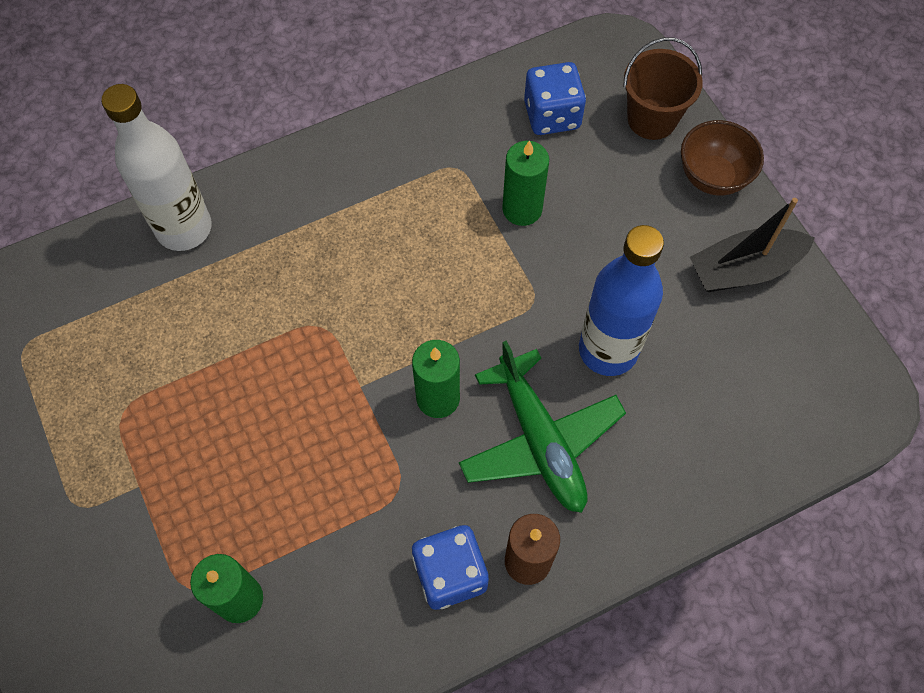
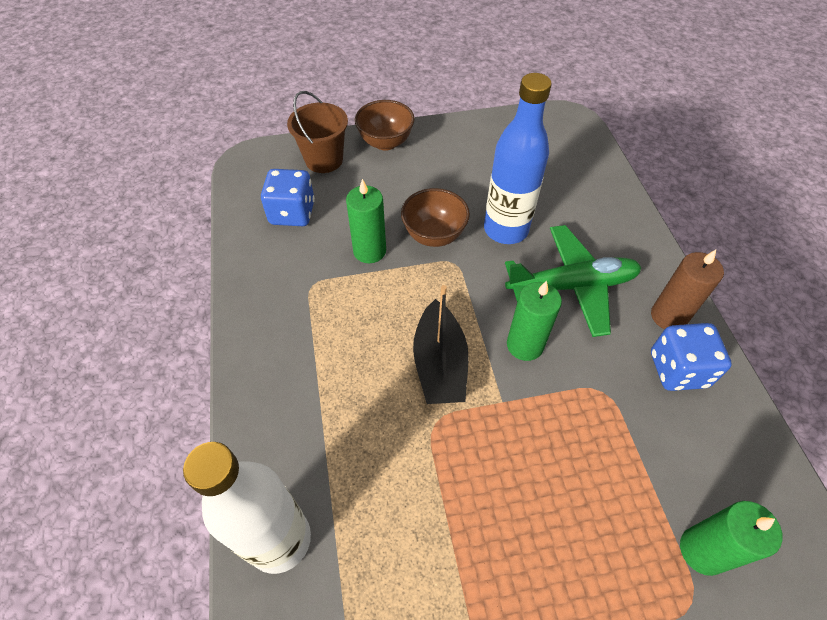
camera: 75 degrees left, 10 degrees down
(569, 270) = (434, 235): none -> brown bowl
(744, 269) = (462, 146): black boat -> black boat (439, 364)

